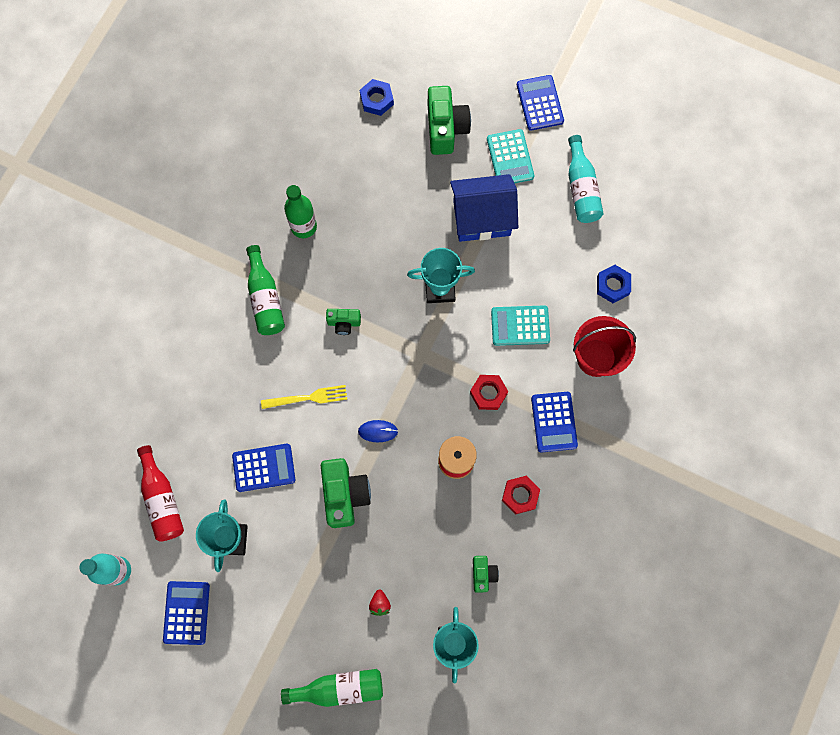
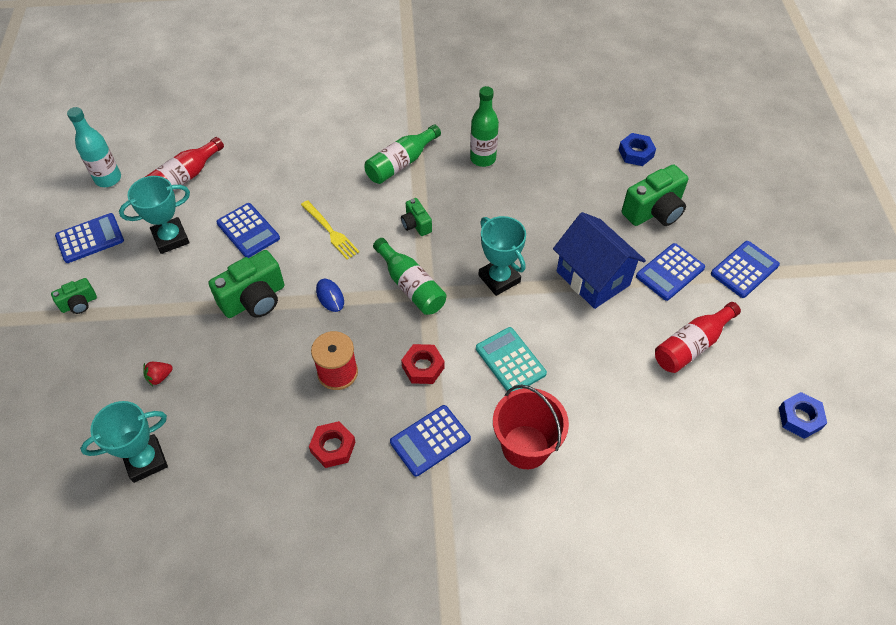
camera: 60 degrees right, 20 degrees down
(339, 688) = (61, 383): green bottle -> green bottle (411, 286)
(483, 574) = (231, 453): green camera -> green camera (79, 304)
(510, 158) = (670, 272): turquoise calculator -> blue calculator
(581, 188) = (692, 345): turquoise bottle -> red bottle
(612, 285) = (614, 424): blue nut -> blue nut (799, 418)

